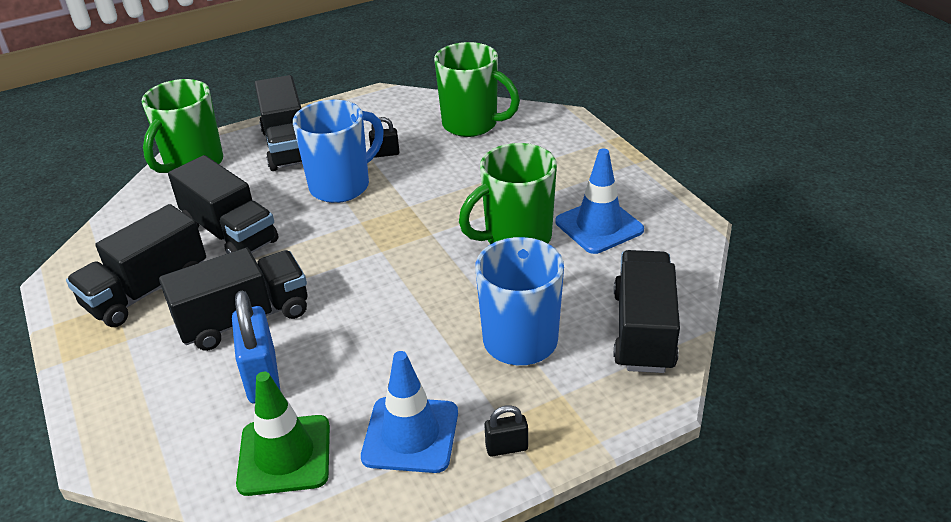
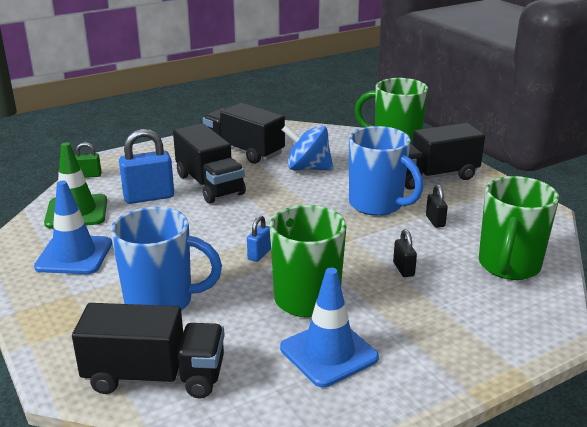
camera: 85 degrees right, 10 degrees down
(159, 462) = (89, 175): none -> green padlock
(230, 233) = (308, 168): black truck -> blue spinning top
(432, 269) = (259, 254): none -> blue padlock
(506, 448) = (43, 296): black padlock -> black padlock (403, 269)

